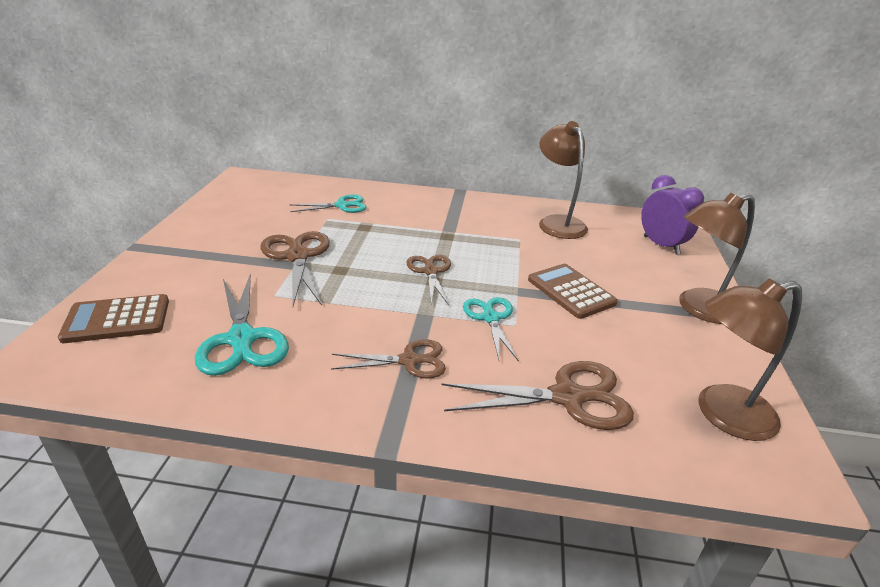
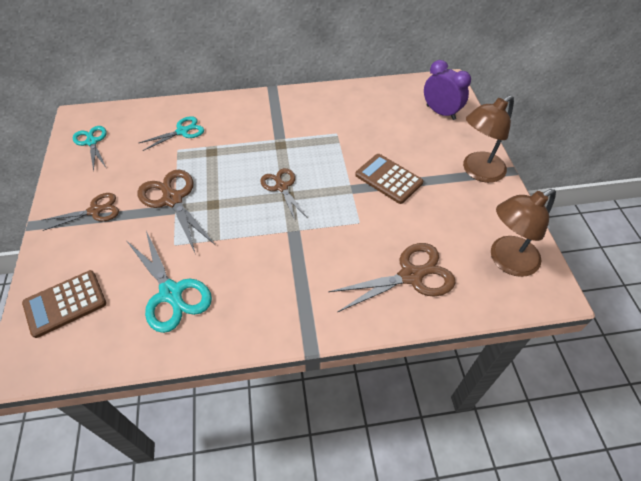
camera: 15 degrees left, 20 degrees up
(409, 361) = (298, 277): brown scissors -> brown scissors (95, 211)
(491, 318) = (340, 221): turquoise scissors -> turquoise scissors (92, 142)
(557, 222) = (359, 107): brown lamp -> none

